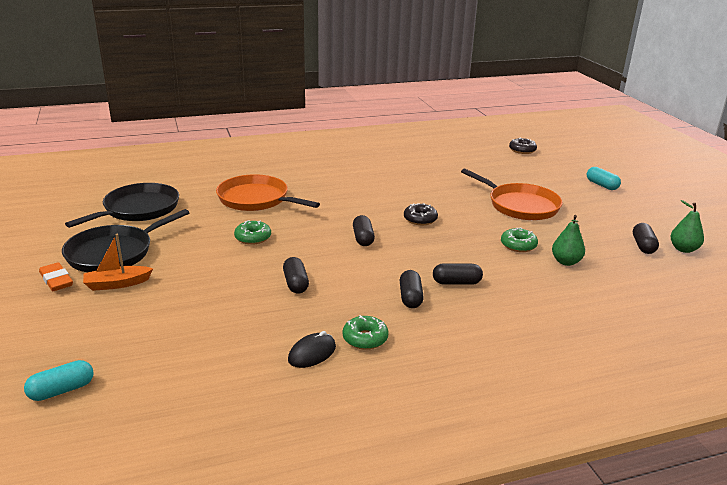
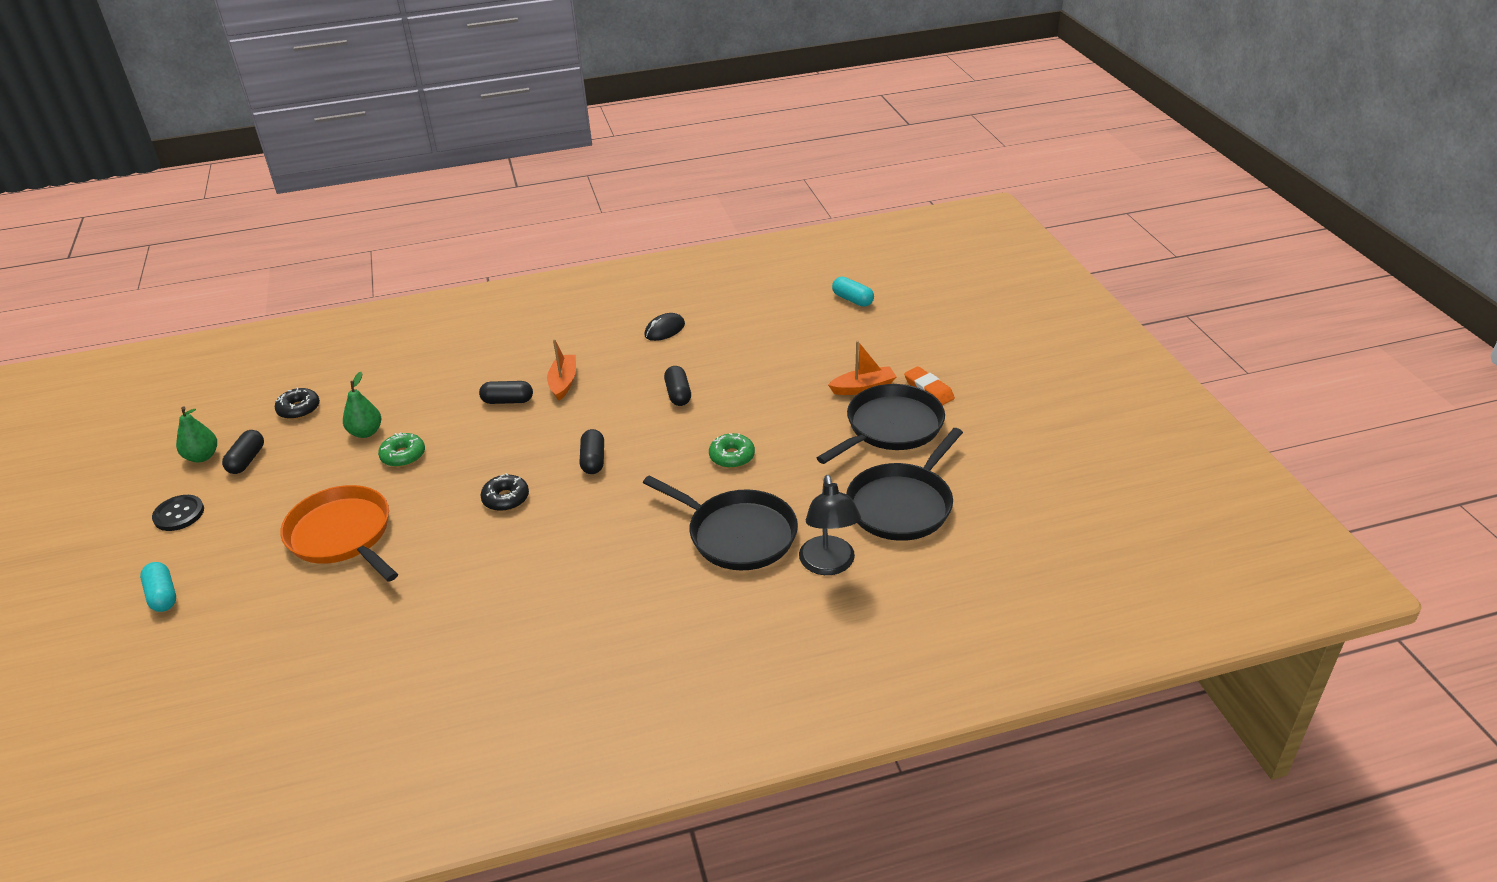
camera: 175 degrees left, 10 degrees up
(62, 390) = (852, 300): turquoise capsule -> turquoise capsule turned 75 degrees clockwise
(202, 186) = (829, 565): none -> black lamp
(256, 199) = (738, 534): orange pan -> black pan
(365, 338) = (617, 342): green donut -> none
(410, 297) = (563, 382): black capsule -> orange boat
(522, 150) = (201, 723): black donut -> black donut (299, 409)
(648, 218) = (179, 514): none -> black button

